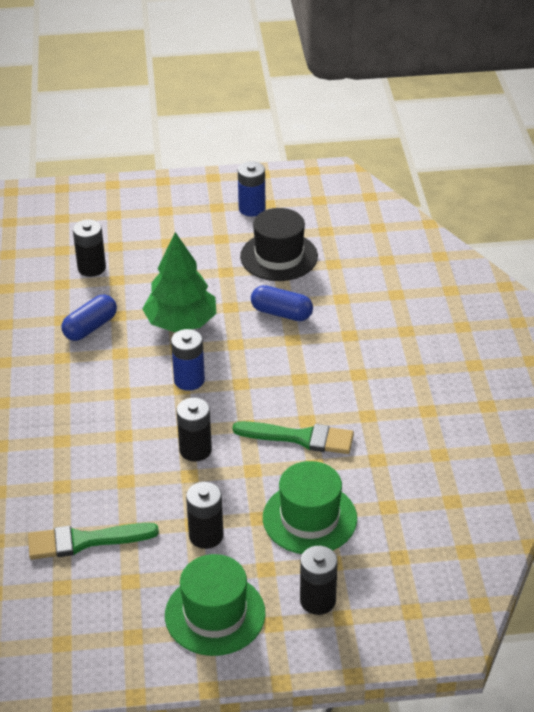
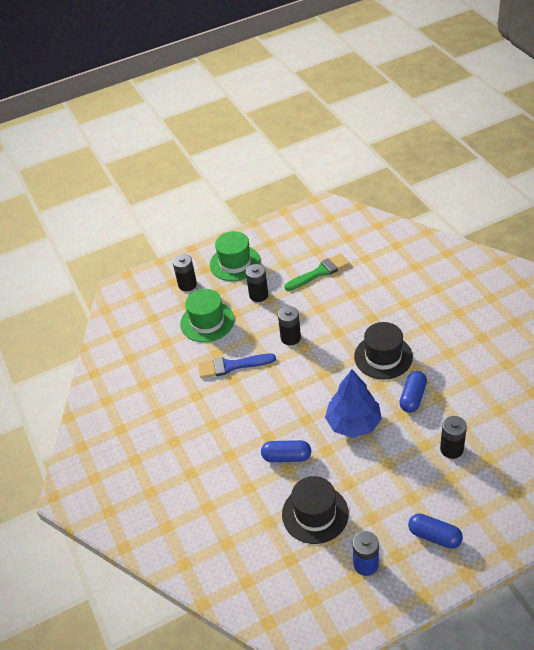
camera: 165 degrees right, 5 degrees up
(88, 383) = (383, 357): none -> black hat
(170, 209) = (434, 536): none -> blue capsule
(181, 323) = (353, 423): green tree -> blue tree
(189, 380) = (321, 381): blue battery -> none
(300, 438) = (232, 366): green brush -> blue brush

